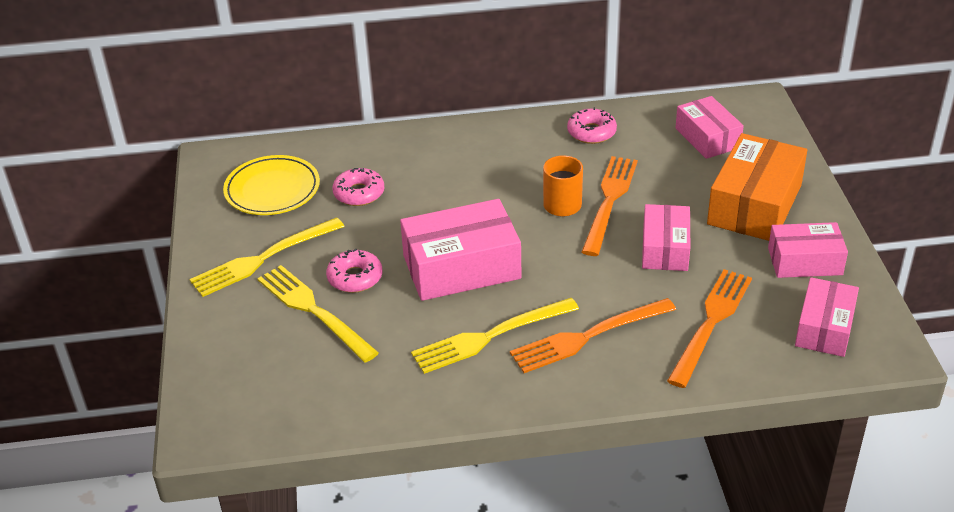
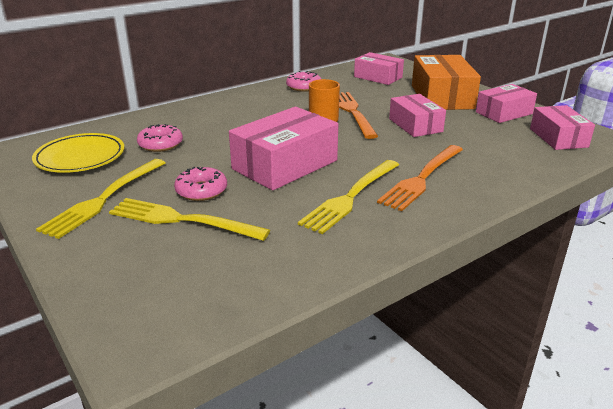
camera: 30 degrees left, 10 degrees down
(711, 322) = (491, 151): orange fork -> none

